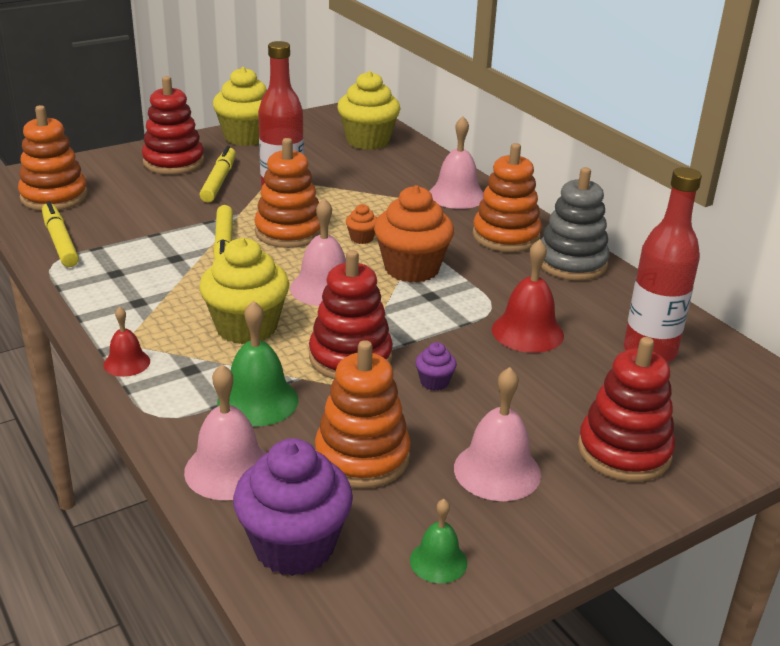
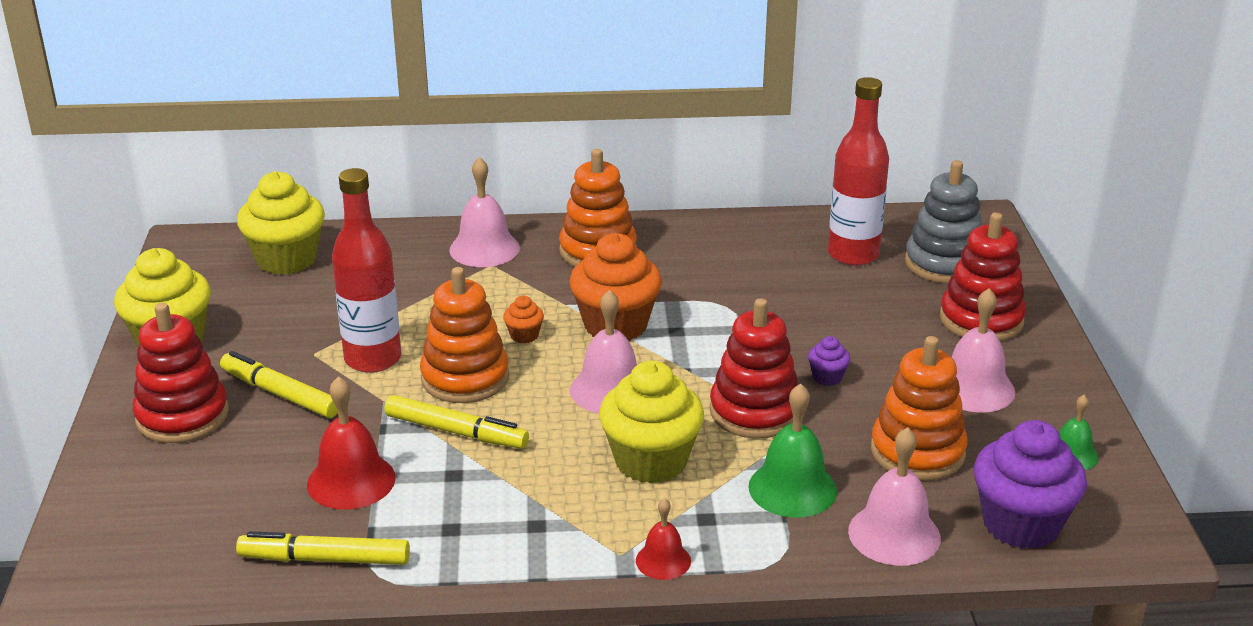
camera: 60 degrees left, 0 degrees up
(54, 197) = (181, 541): orange stacking toy -> none
(527, 332) = (780, 301): red bell -> red bell (351, 481)
(571, 263) = (680, 236): grey stacking toy -> grey stacking toy (944, 263)

